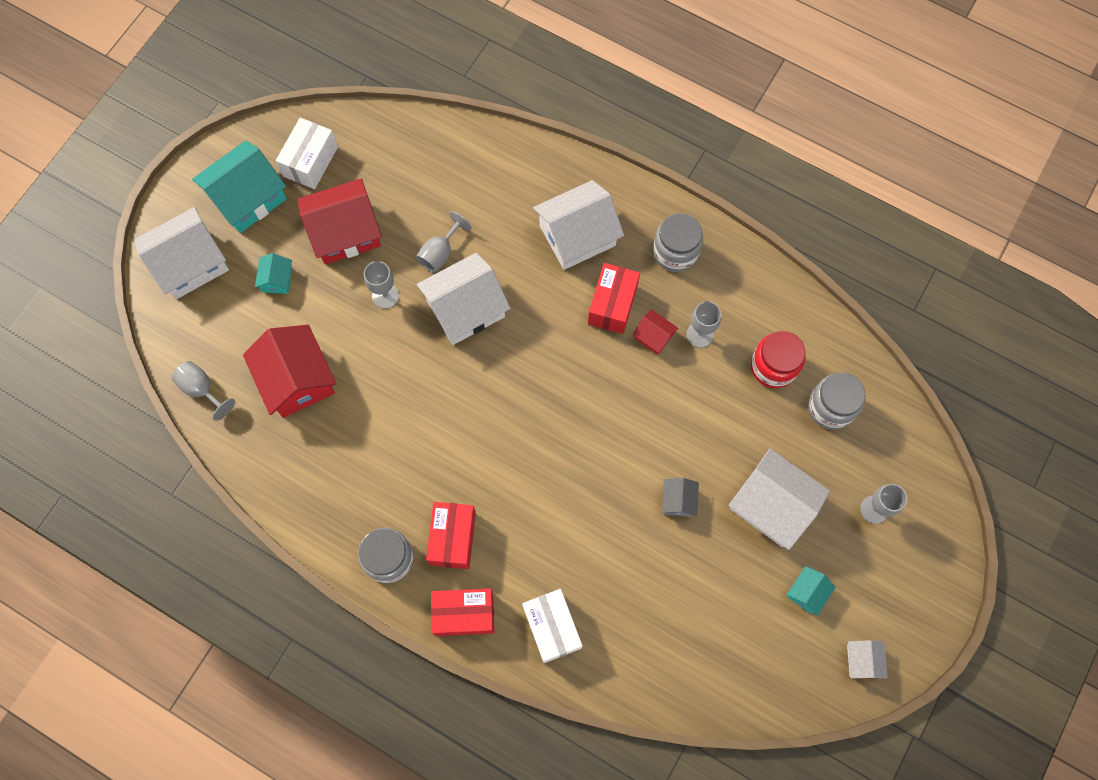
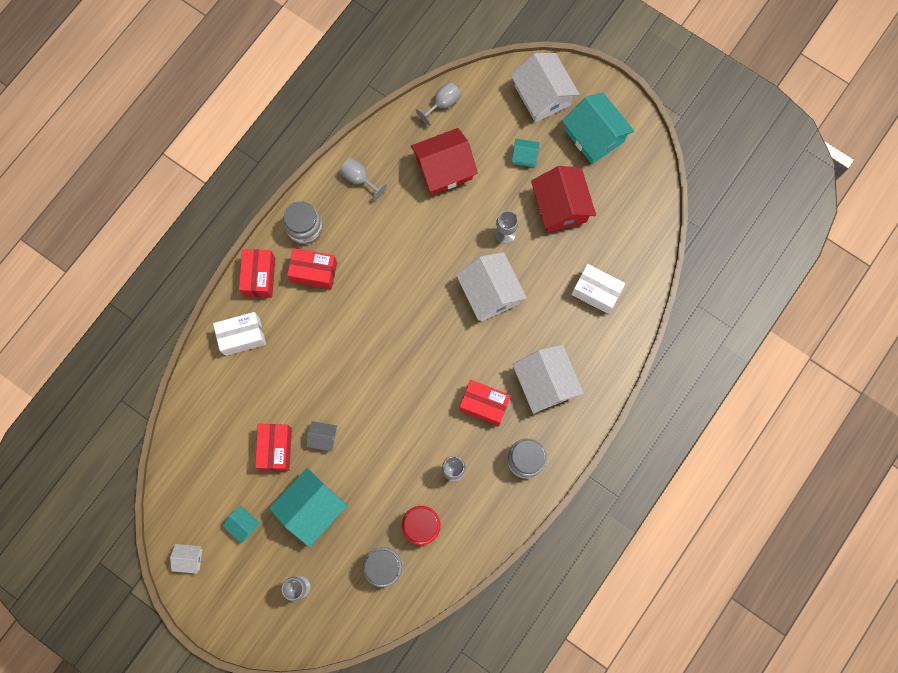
camera: 95 degrees right, 5 degrees up
(311, 161) = (623, 182): white box -> white box (596, 292)
(440, 253) = (538, 276): grey goblet -> grey goblet (359, 179)
(653, 336) = (455, 434): red house -> none
(701, 561) = (276, 448): none -> red box
(772, 505) = (312, 508): white house -> turquoise house

